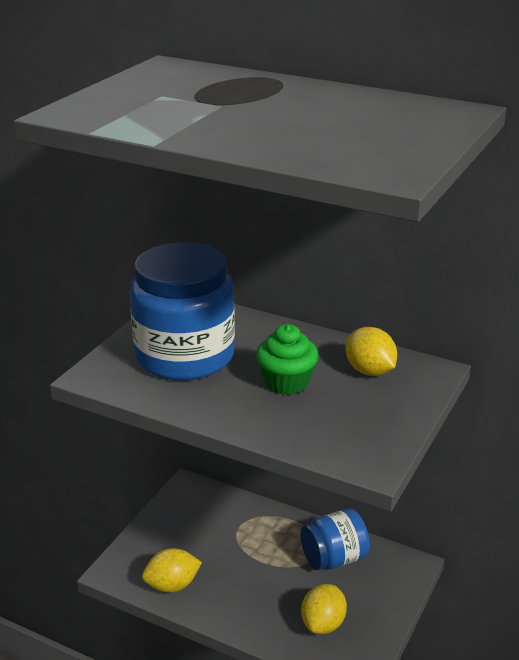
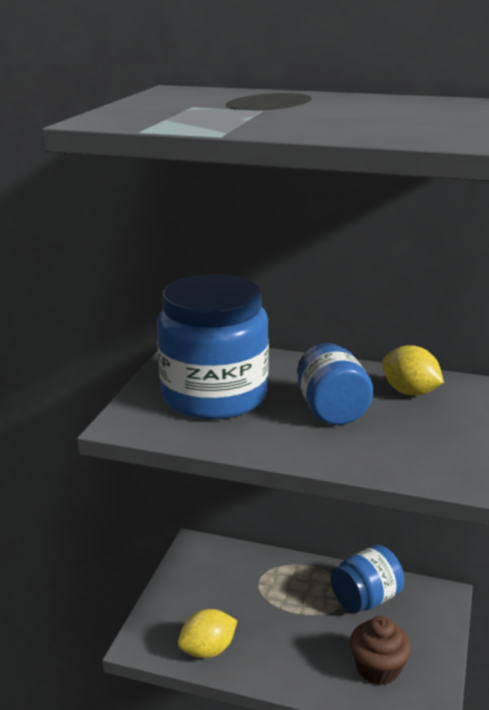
camera: 10 degrees left, 5 degrees down
(286, 382) = (331, 410): green cupcake -> blue jar
(323, 624) = (378, 668): yellow lemon -> brown cupcake

